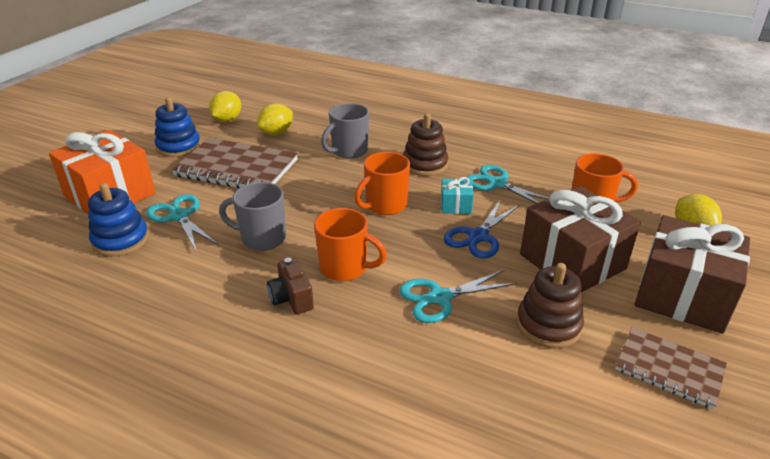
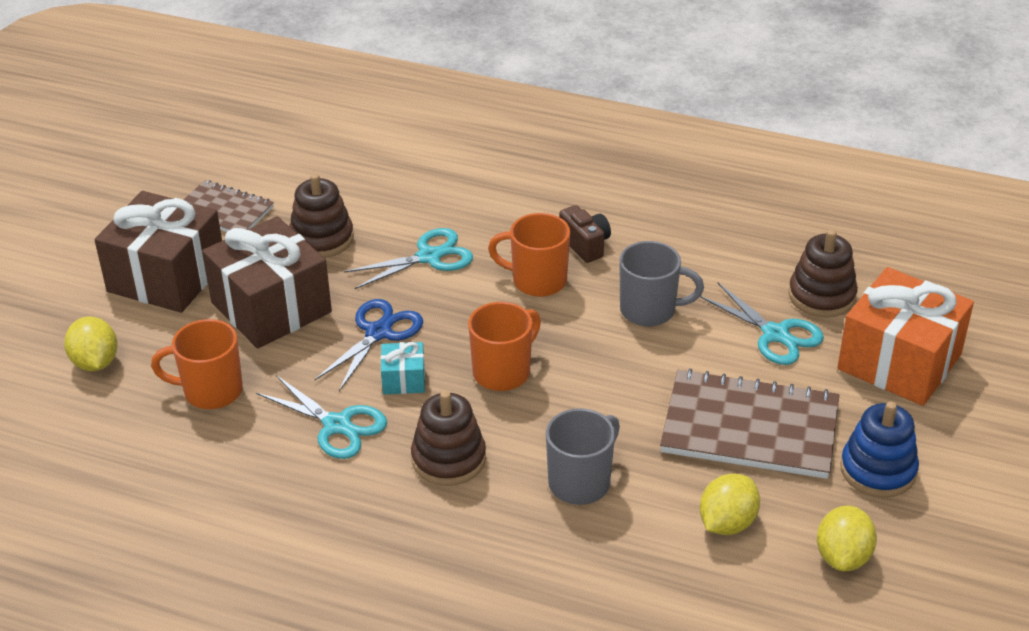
camera: 175 degrees right, 5 degrees up
(121, 240) = (821, 296): blue stacking toy -> brown stacking toy

